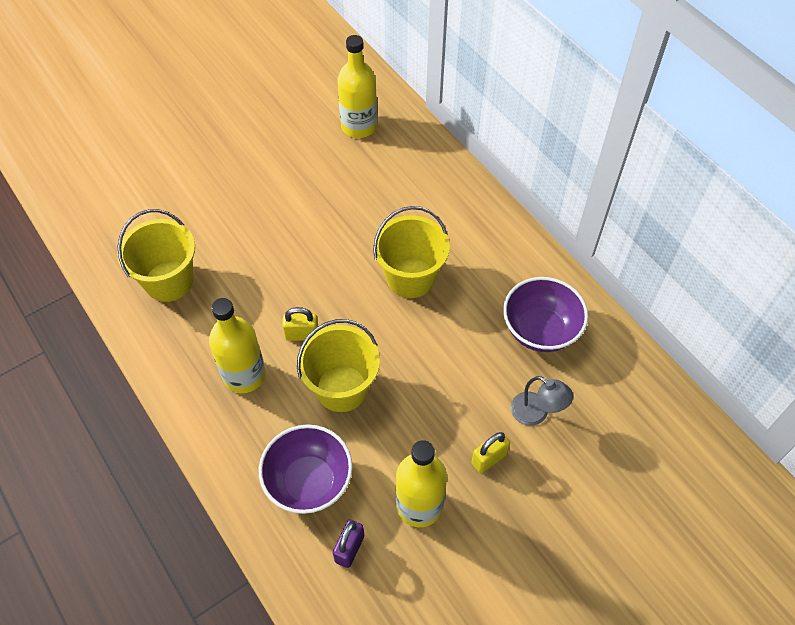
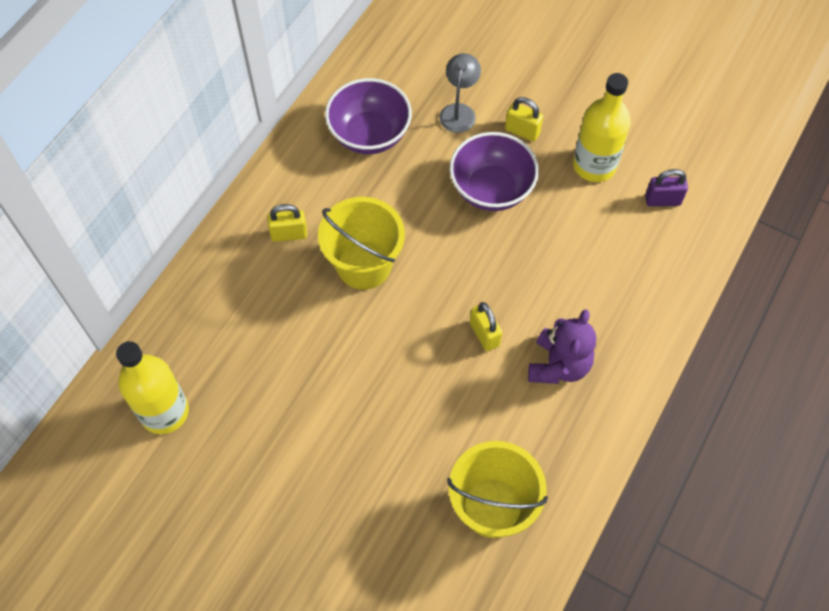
camera: 115 degrees left, 5 degrees up
(244, 375) = (558, 365): yellow bottle -> purple teddy bear
(309, 482) = (627, 256): purple bowl -> purple bowl (491, 189)
(341, 388) = (522, 272): yellow bucket -> none
(465, 239) = (289, 234): none -> yellow padlock

